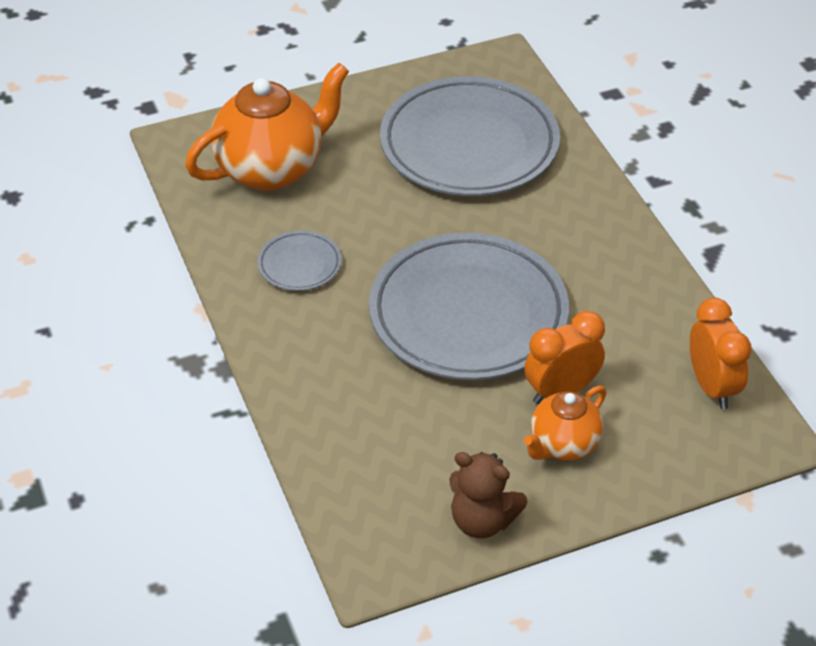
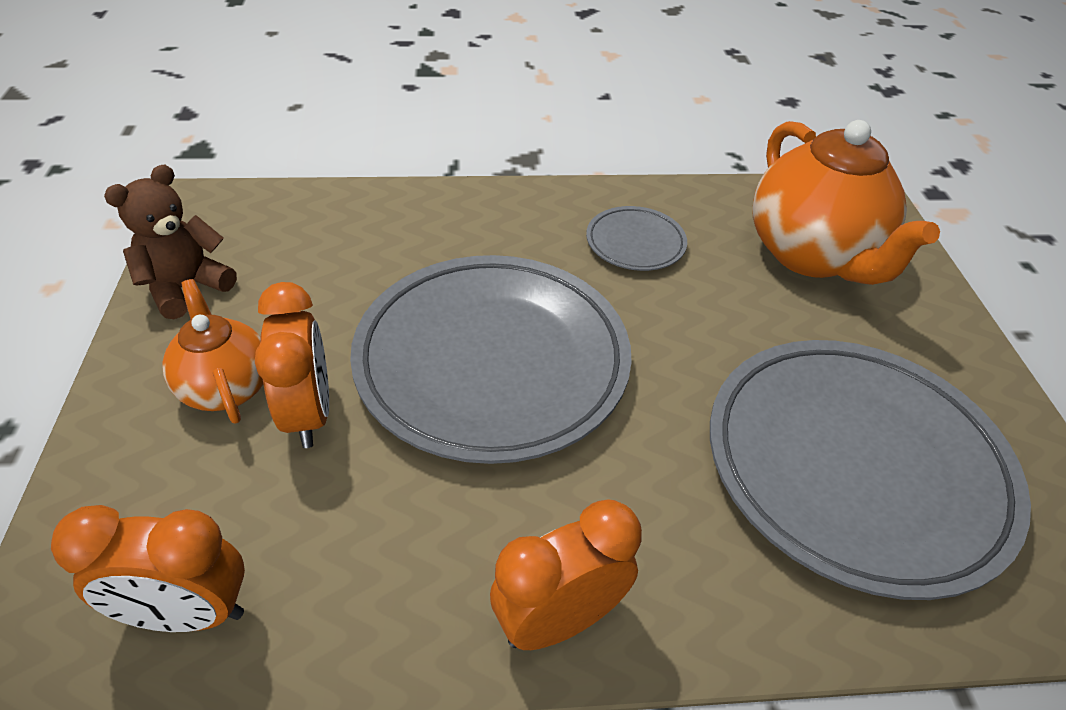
camera: 105 degrees right, 0 degrees up
(629, 244) = (558, 619): none -> orange clock

